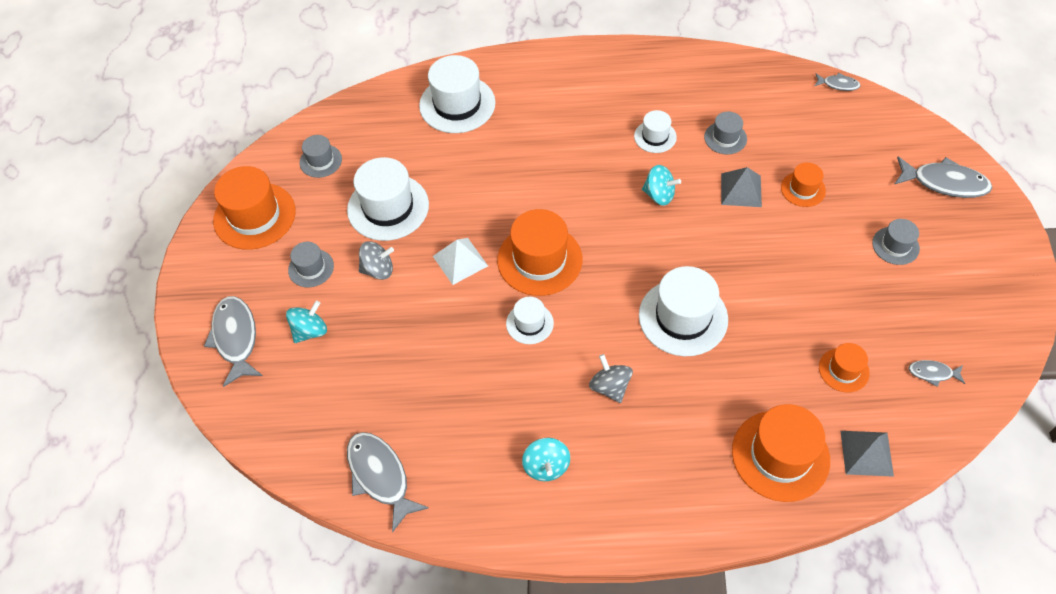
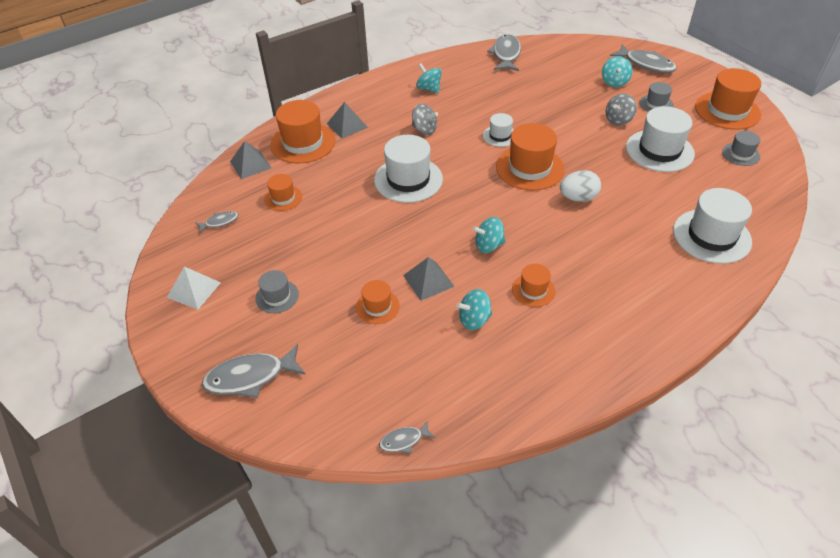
camera: 145 degrees right, 10 degrees down
(380, 476) = (506, 54): grey fish -> grey fish turned 105 degrees counterclockwise
(460, 261) = (577, 145): white pyramid -> white pyramid (193, 290)
(528, 199) = (578, 198): none -> white egg
(655, 136) = (533, 290): white hat -> orange hat
(704, 456) = (347, 125): none -> grey pyramid
(725, 138) = (474, 320): grey hat -> turquoise spinning top

